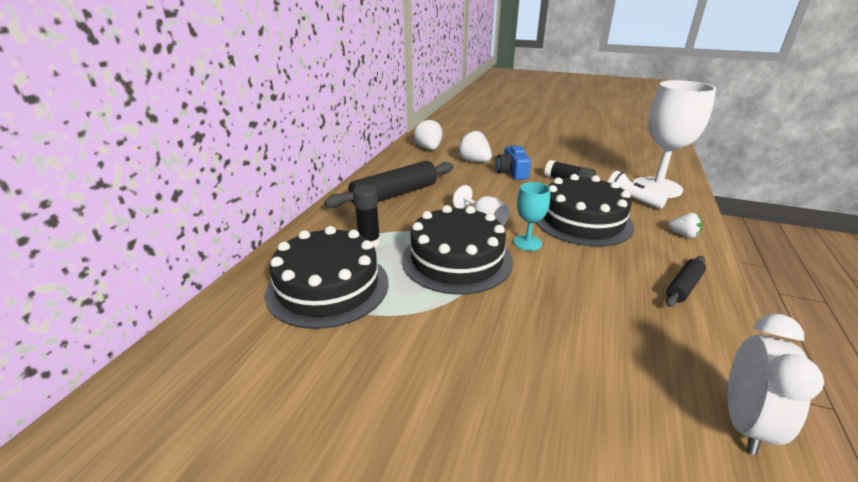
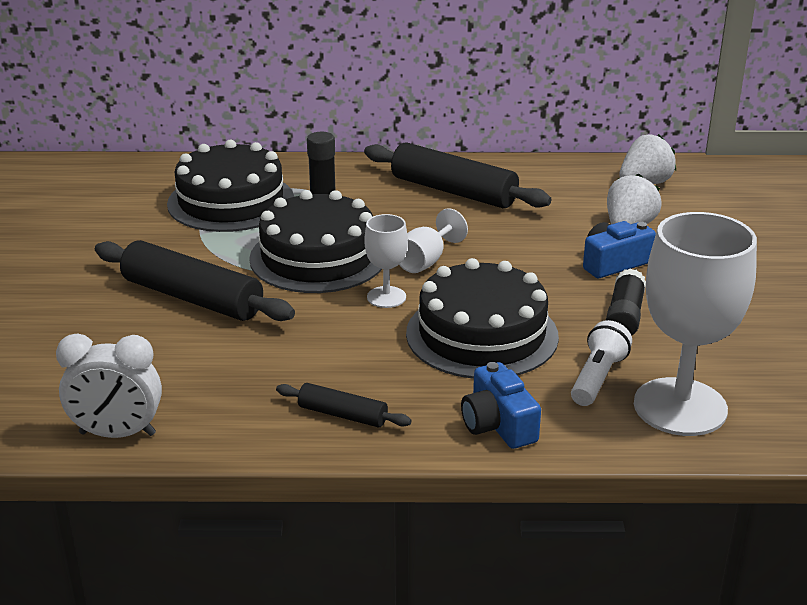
camera: 70 degrees right, 0 degrees up
(498, 336) = (192, 298): none -> black rolling pin
(527, 243) = (386, 297): turquoise goblet -> white goblet
(683, 235) = (498, 424): white strawberry -> blue camera

